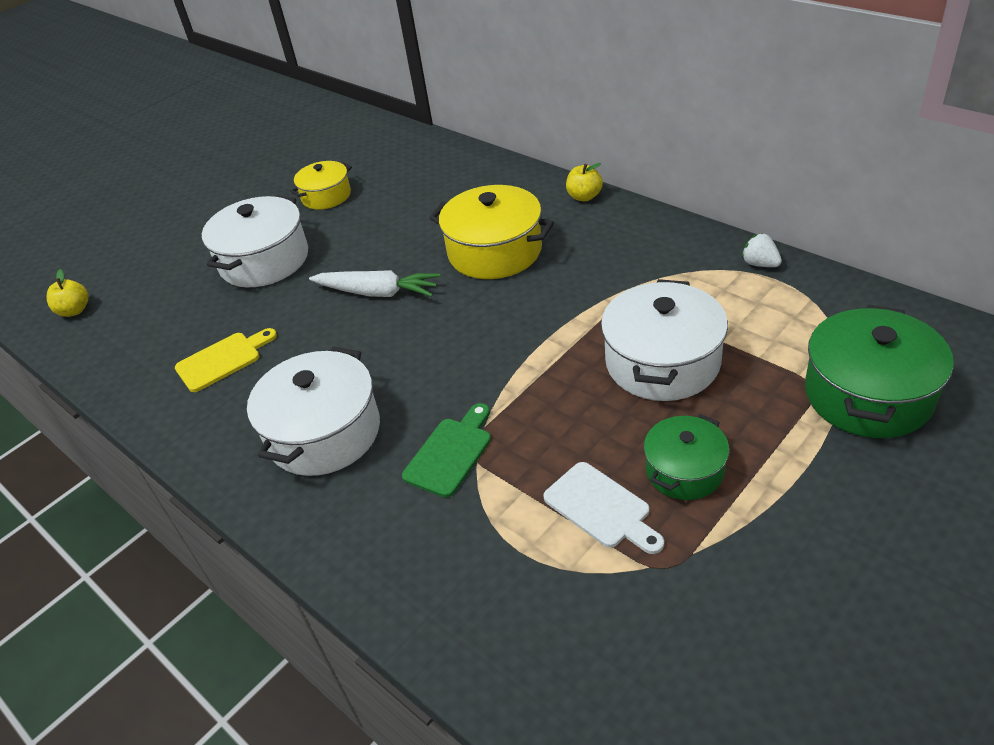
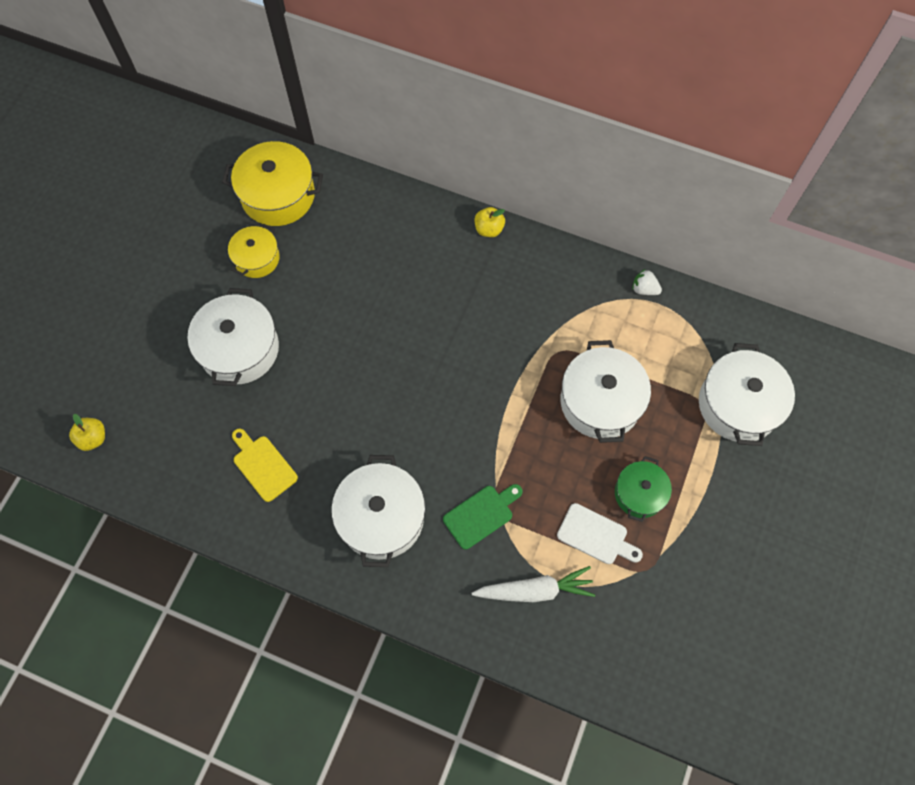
camera: 25 degrees left, 25 degrees up
(222, 360) = (263, 466): yellow cutting board -> yellow cutting board turned 75 degrees counterclockwise
(377, 292) = (358, 369): white carrot -> white carrot (534, 590)
(450, 453) = (481, 514): green cutting board -> green cutting board turned 45 degrees clockwise
(495, 251) = (437, 307): yellow pot -> yellow pot (278, 195)
(868, 395) = (738, 405): green pot -> white pot

